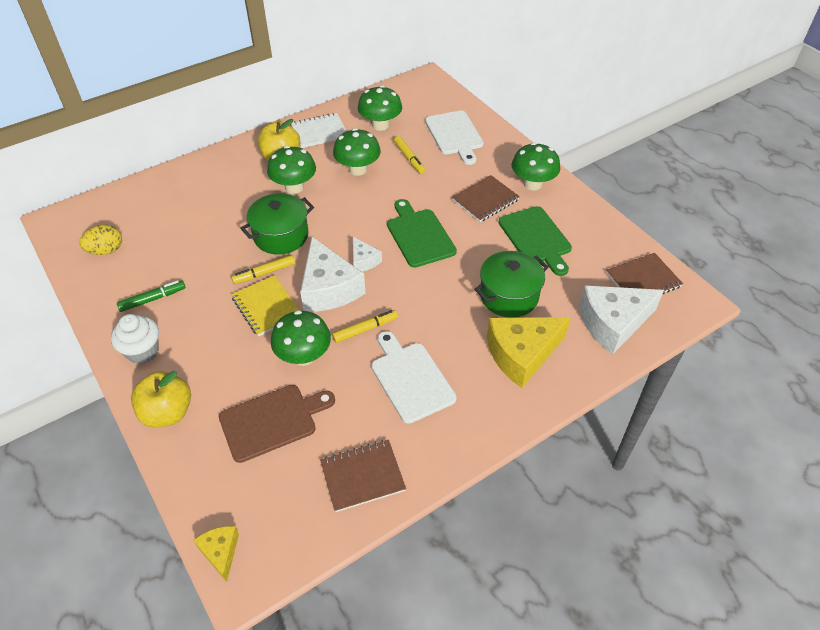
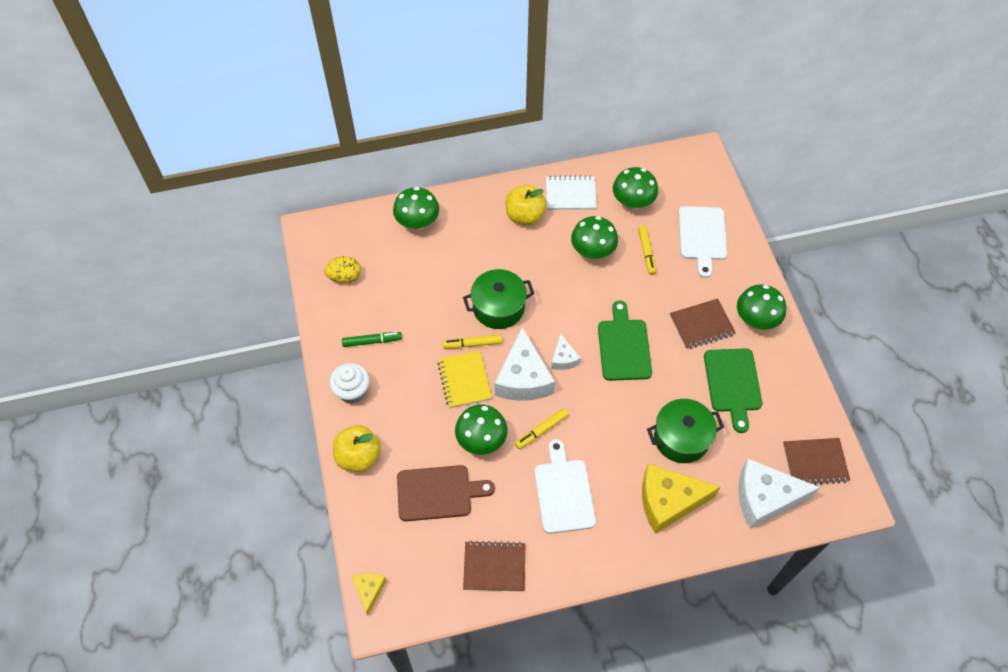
camera: 20 degrees right, 10 degrees up
(294, 187) = (526, 255): green mushroom -> green mushroom (417, 222)
(365, 329) = (541, 431): yellow marker -> yellow marker turned 150 degrees clockwise

